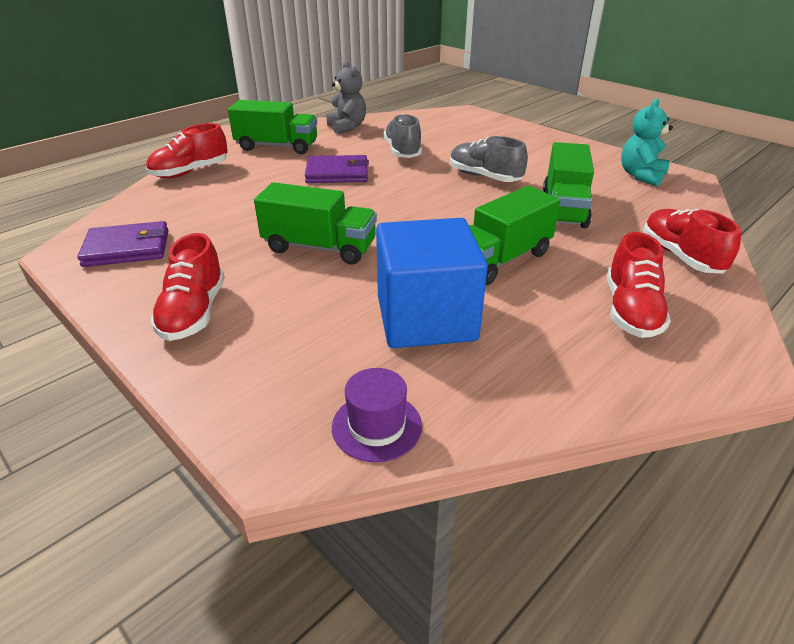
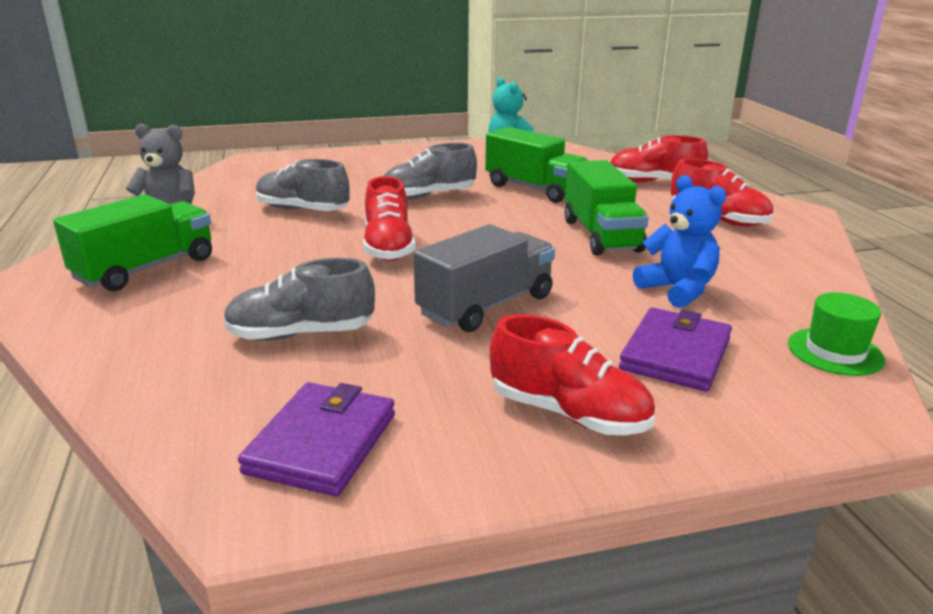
camera: 60 degrees left, 10 degrees down
(190, 172) = (115, 347): red shoe -> red shoe (388, 247)
(235, 206) = (301, 334): none -> grey shoe
(319, 247) = (486, 306): green truck -> grey truck
(337, 173) = (303, 254): purple wallet -> purple wallet (676, 354)
(377, 426) = (835, 352): purple hat -> green hat
(426, 318) = (677, 290): blue cube -> blue teddy bear

